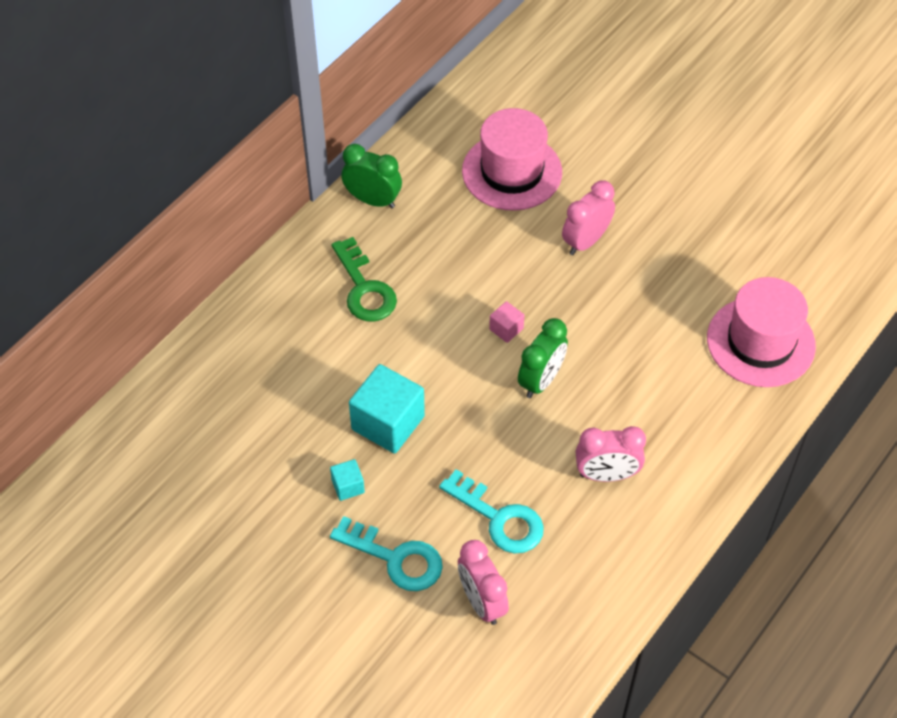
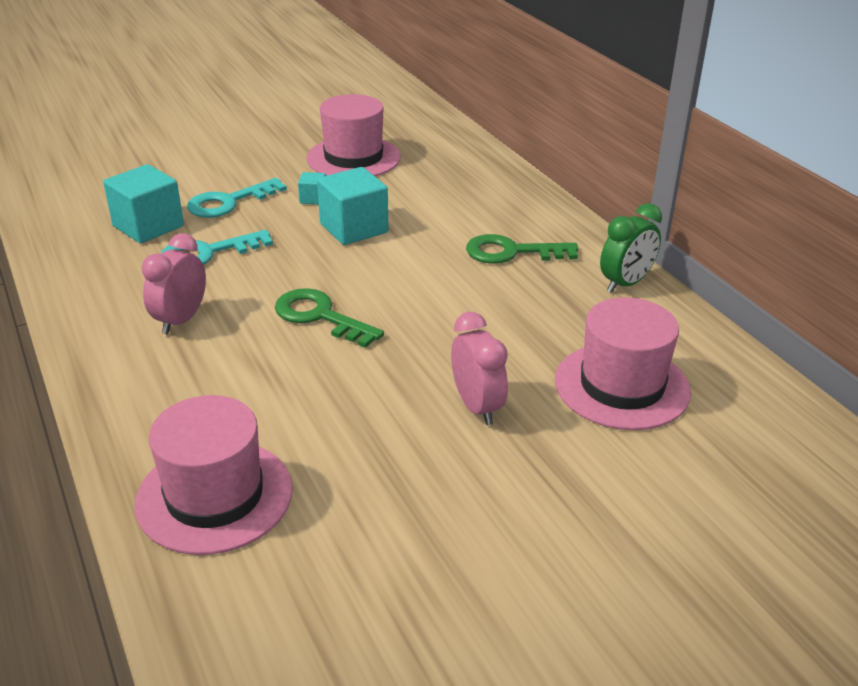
camera: 115 degrees right, 20 degrees down
(235, 495) = (353, 158): none -> pink hat
(481, 602) = (148, 226): pink clock -> turquoise cube
(506, 329) = (399, 315): pink cube -> none
(541, 380) = (320, 316): green clock -> green key

